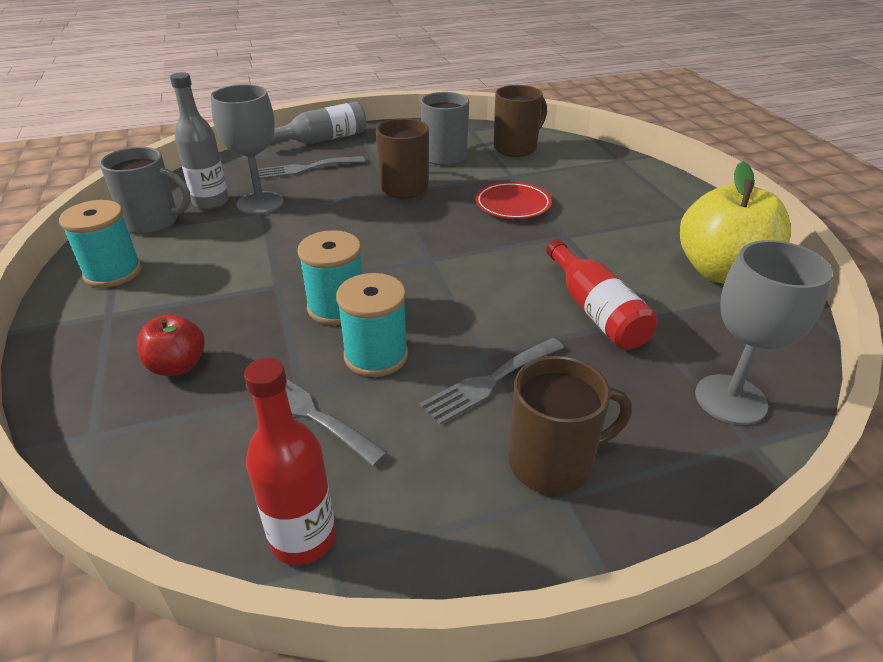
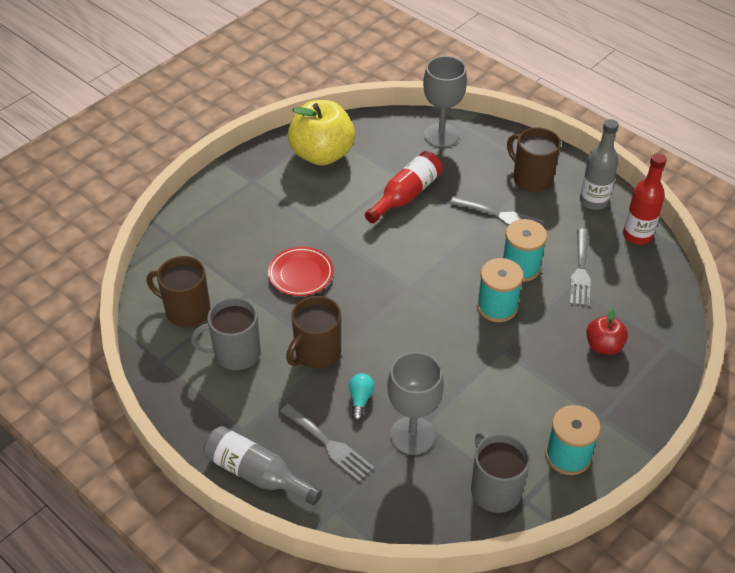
camera: 120 degrees left, 10 degrees up
(211, 202) = (436, 473): grey bottle -> grey bottle (593, 201)
(328, 192) = (360, 399): none -> turquoise light bulb

